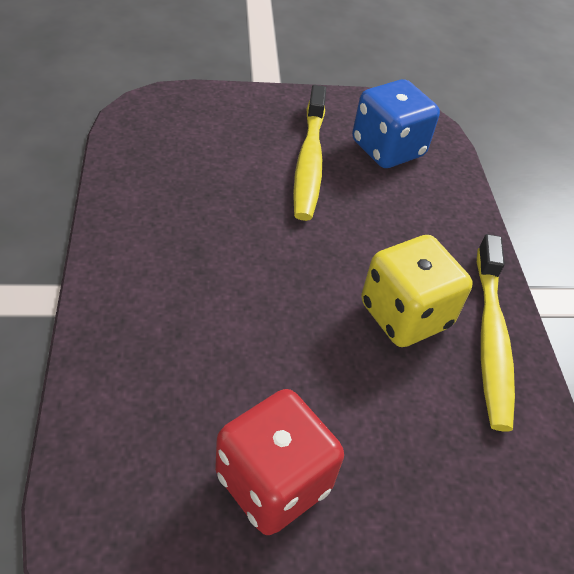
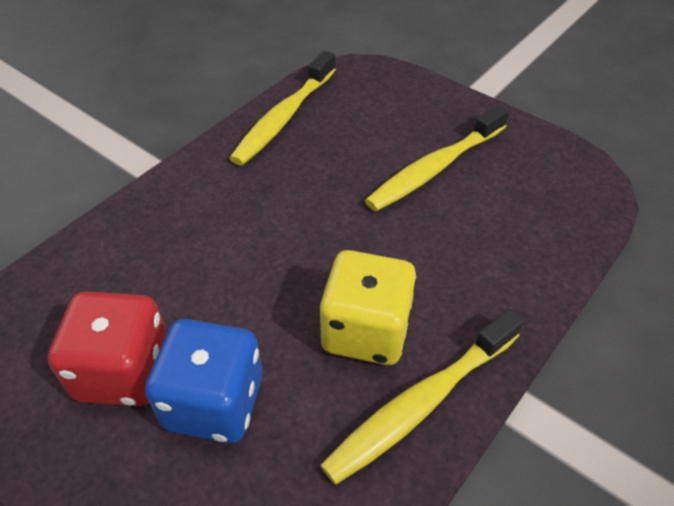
camera: 50 degrees right, 0 degrees up
(136, 180) = (283, 118): none -> yellow toothbrush
(387, 149) = (524, 193): blue dice -> blue dice (214, 403)

